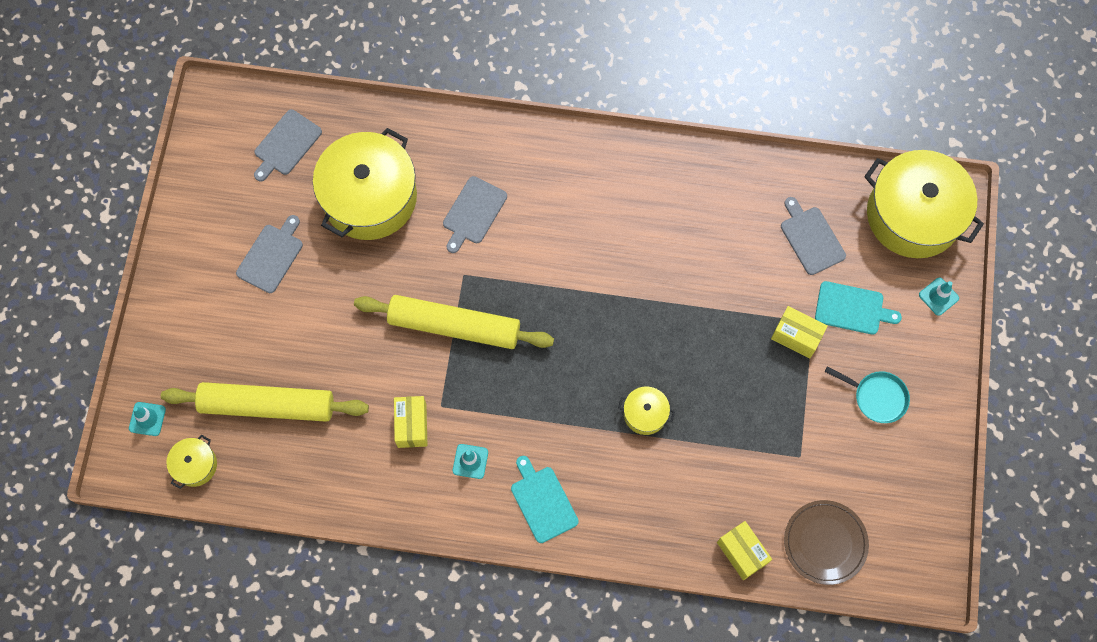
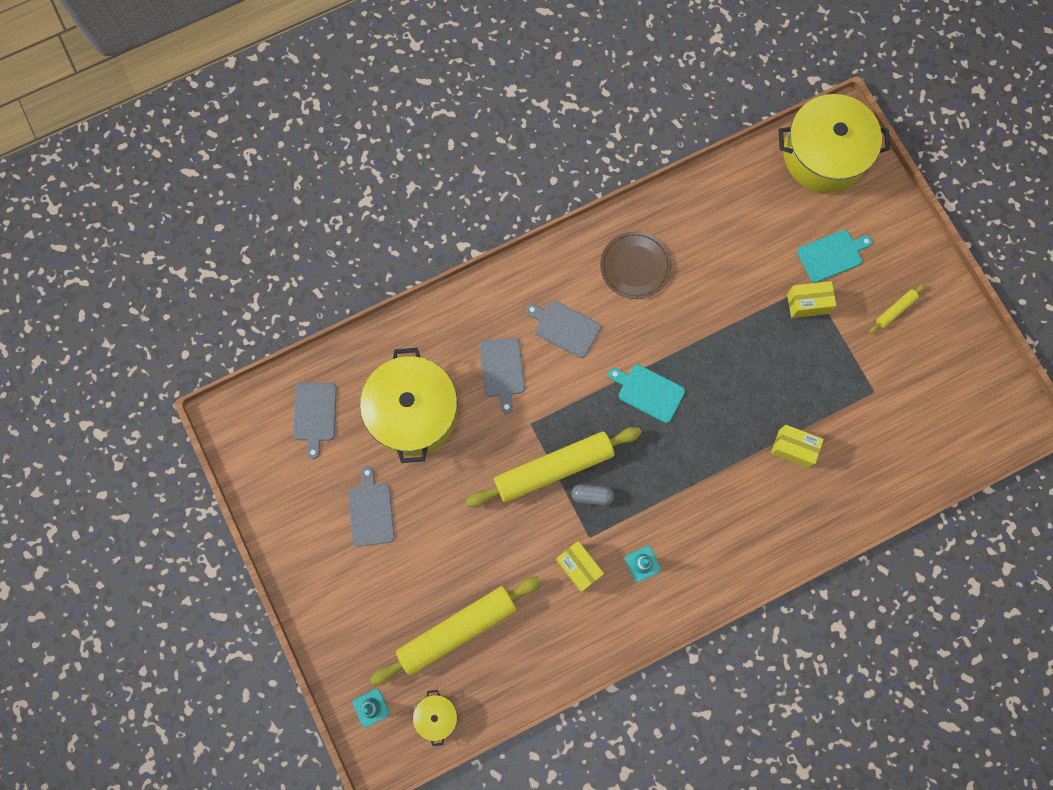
camera: 35 degrees left, 5 degrees up
(470, 372) = (592, 495): none -> grey capsule
(542, 501) = (717, 556): turquoise cutting board -> turquoise cutting board (648, 392)
(645, 414) = (743, 437): yellow pot -> none
(742, 553) = (885, 492): yellow box -> yellow box (793, 448)
(811, 238) = (765, 221): grey cutting board -> grey cutting board (564, 327)
(825, 542) = (936, 443): brown plate -> brown plate (635, 266)
(876, 397) = (895, 310): turquoise pan -> yellow rolling pin
(938, 296) = (885, 205): turquoise traffic cone -> none

